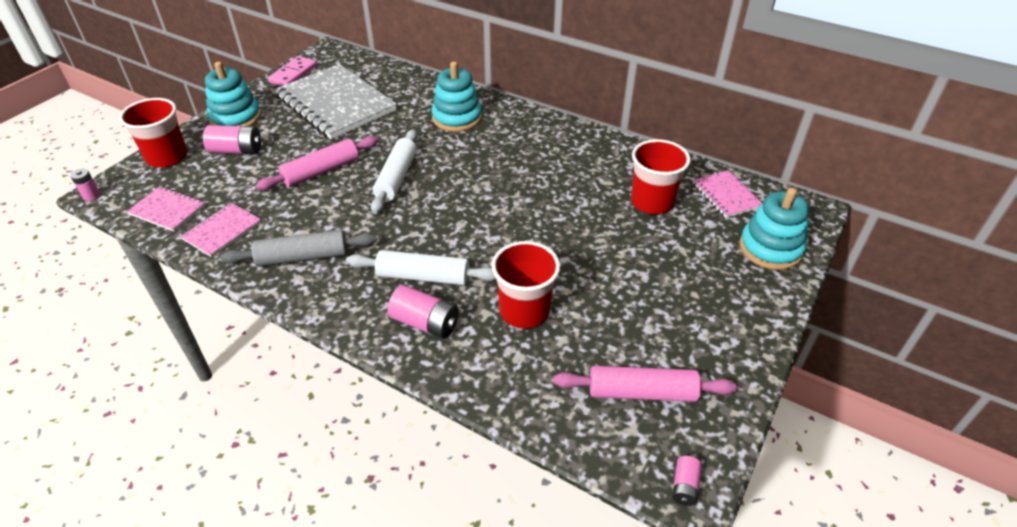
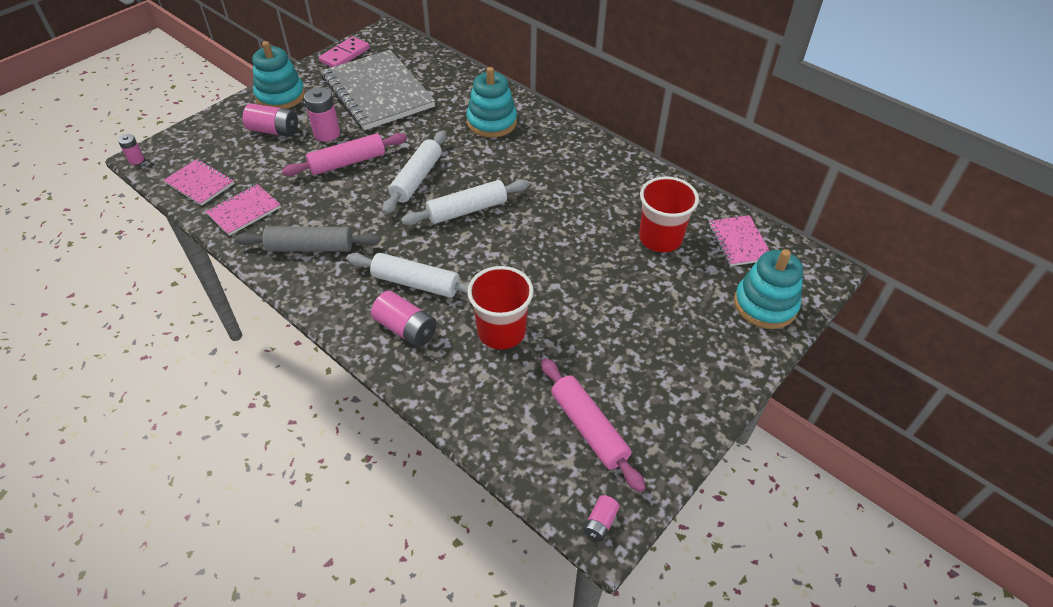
camera: 10 degrees right, 5 degrees up
(167, 157) = (210, 129): red cup -> none
(293, 147) = (327, 133): none -> pink battery
(456, 200) = (467, 210): none -> white rolling pin
(641, 392) = (588, 428): pink rolling pin -> pink rolling pin turned 45 degrees clockwise

